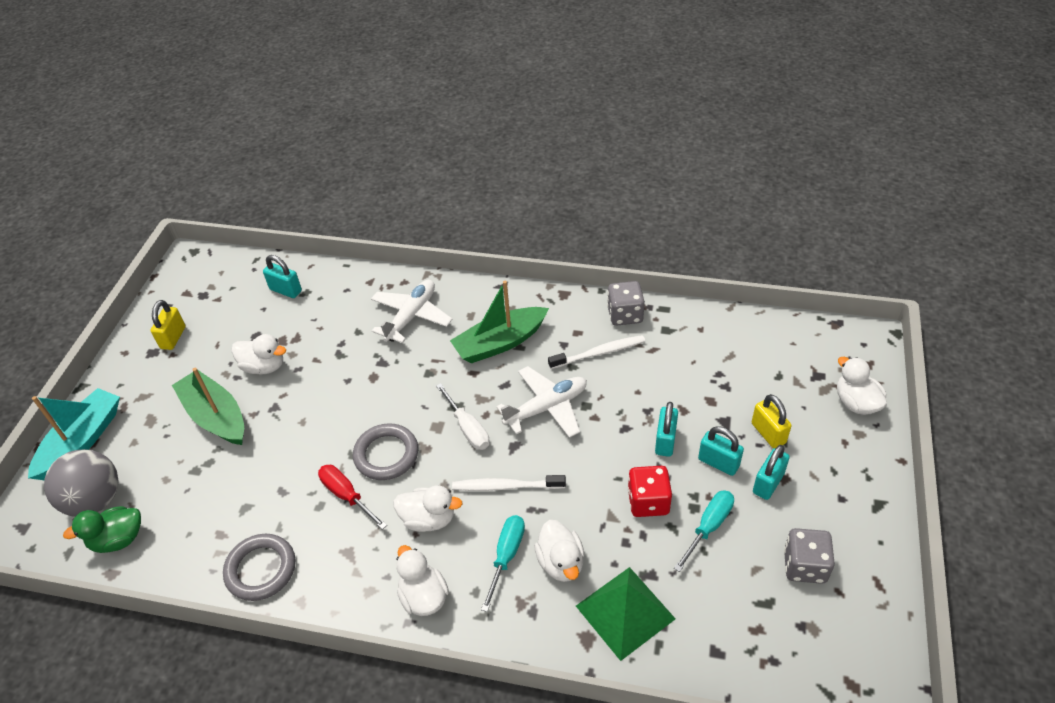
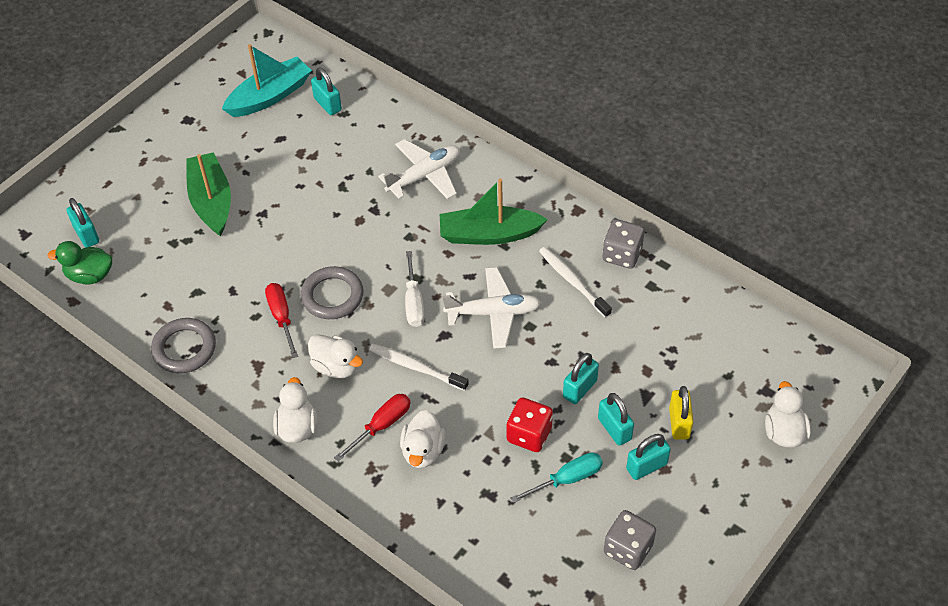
camera: 25 degrees right, 5 degrees up
(82, 441) = (98, 179): turquoise boat -> turquoise boat (270, 96)
(95, 500) = (86, 235): grey ball -> turquoise padlock
(173, 337) = (211, 112): yellow padlock -> none
(264, 366) = (272, 171): white duck -> none
(506, 555) = (382, 425): turquoise screwdriver -> red screwdriver
(598, 353) = (573, 282): white toothbrush -> white toothbrush turned 135 degrees counterclockwise
(625, 612) = (450, 514): green pyramid -> none

